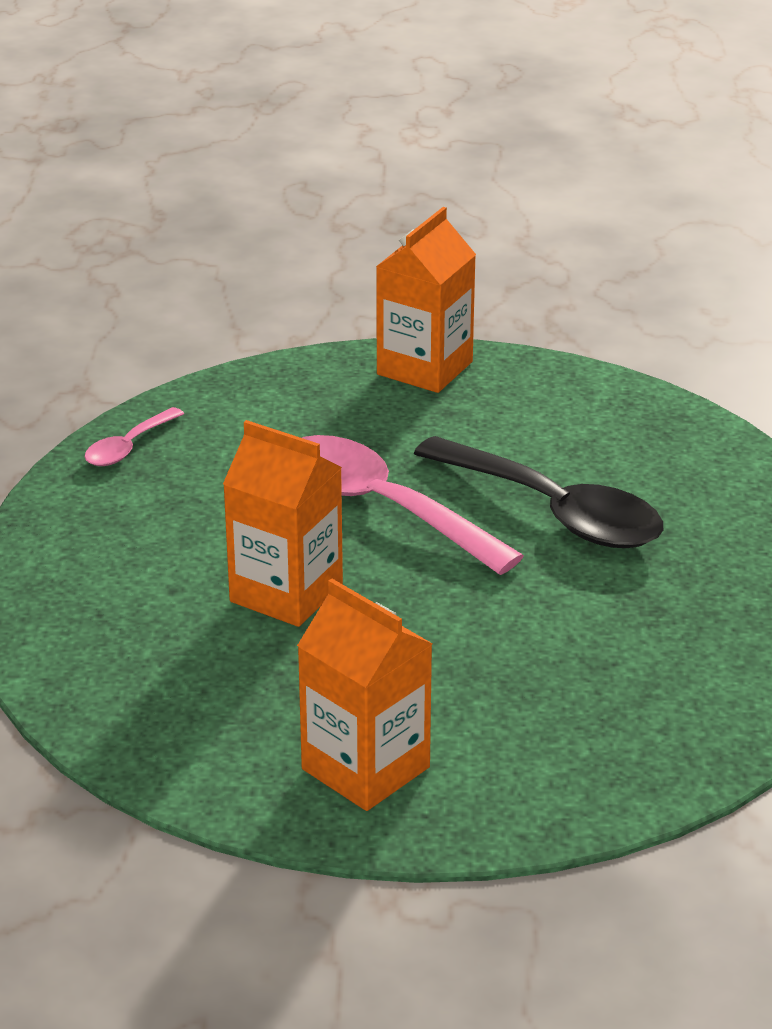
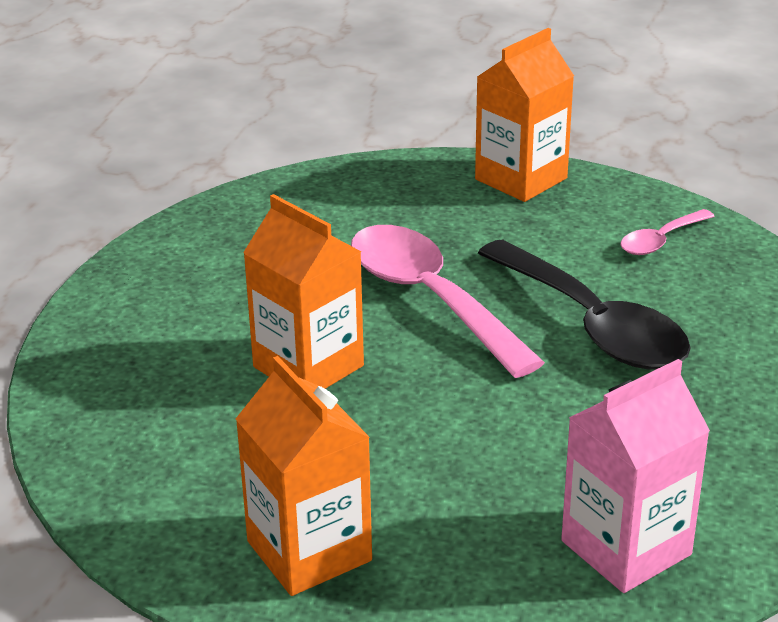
camera: 15 degrees right, 0 degrees up
(128, 447) = (228, 216): pink spoon -> pink spoon (660, 241)
(661, 718) = (626, 548): none -> pink carton

